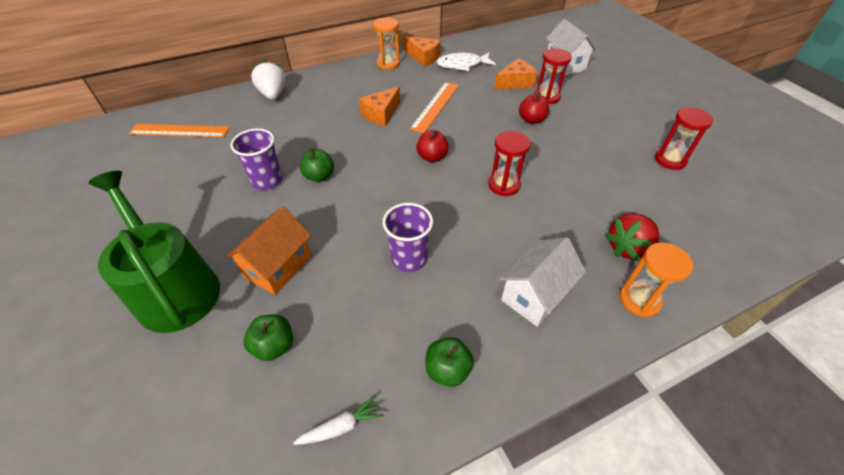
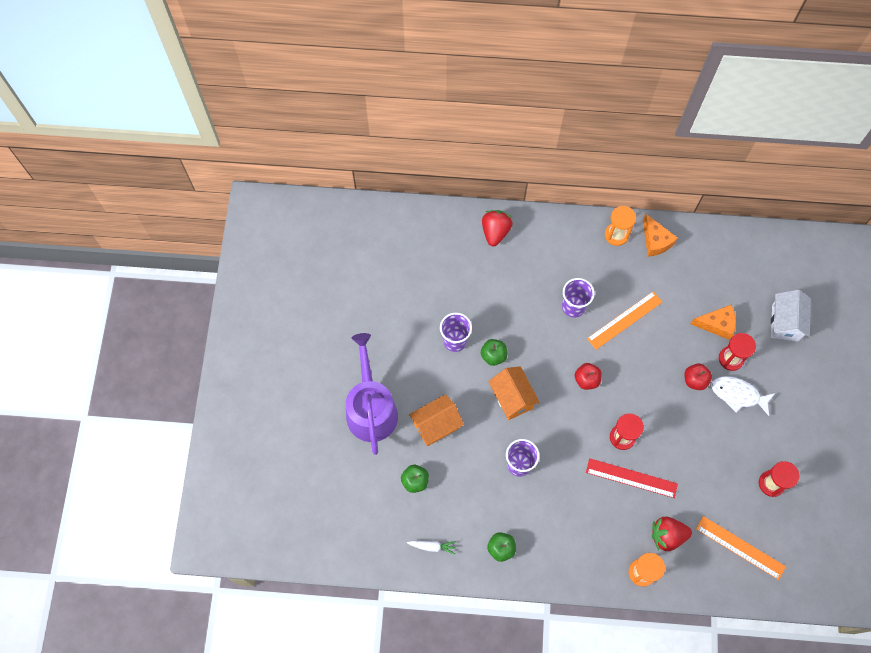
camera: 30 degrees right, 20 degrees up
(174, 289) = (371, 409): green watering can -> purple watering can
(179, 130) = (407, 245): orange ruler -> orange ruler (740, 547)
(273, 94) = (495, 232): white strawberry -> red strawberry
(361, 202) = (512, 398): none -> orange house
(381, 114) = (573, 306): orange cheese -> purple cup
(462, 65) = (685, 272): white fish -> white fish (738, 395)
(535, 295) = (580, 533): white house -> none
(543, 214) = (631, 478): none -> red ruler

